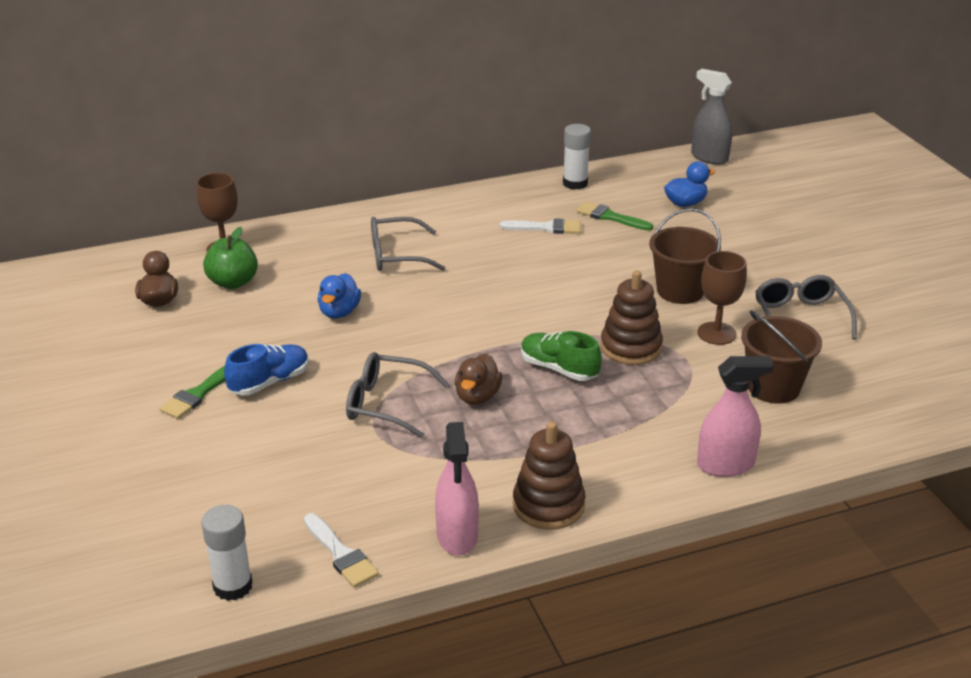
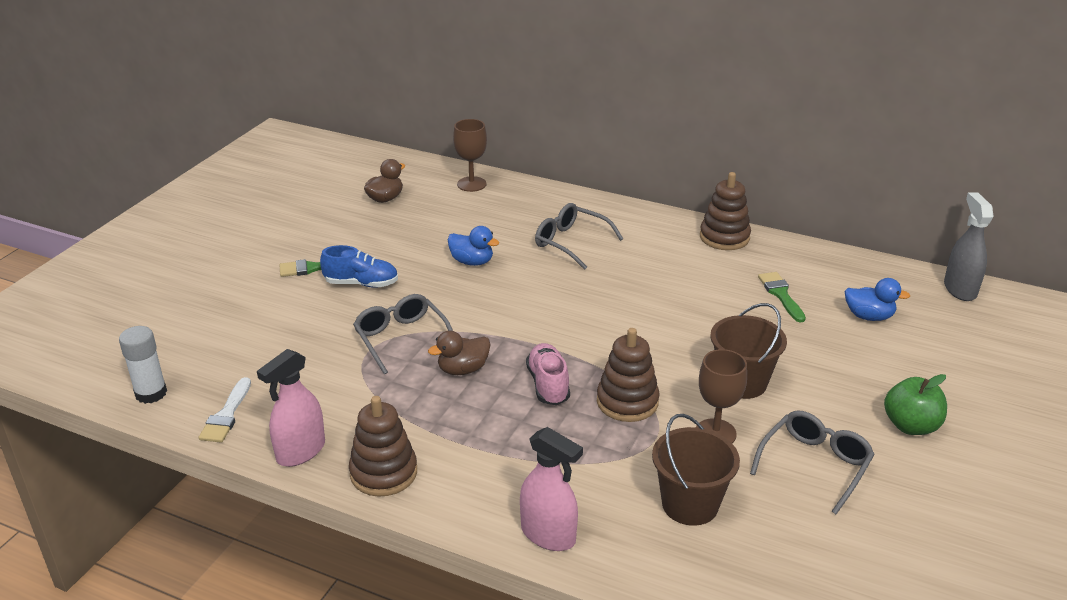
camera: 45 degrees right, 0 degrees up
(233, 282) = (442, 208): green apple -> green apple (910, 426)
(339, 312) = (472, 262): blue duck -> blue duck turned 120 degrees counterclockwise
(507, 194) = (724, 237): none -> brown stacking toy
(546, 228) = (713, 277): white brush -> none
(559, 369) = (548, 385): green shoe -> pink shoe
(575, 183) = (795, 254): white glue stick -> none

